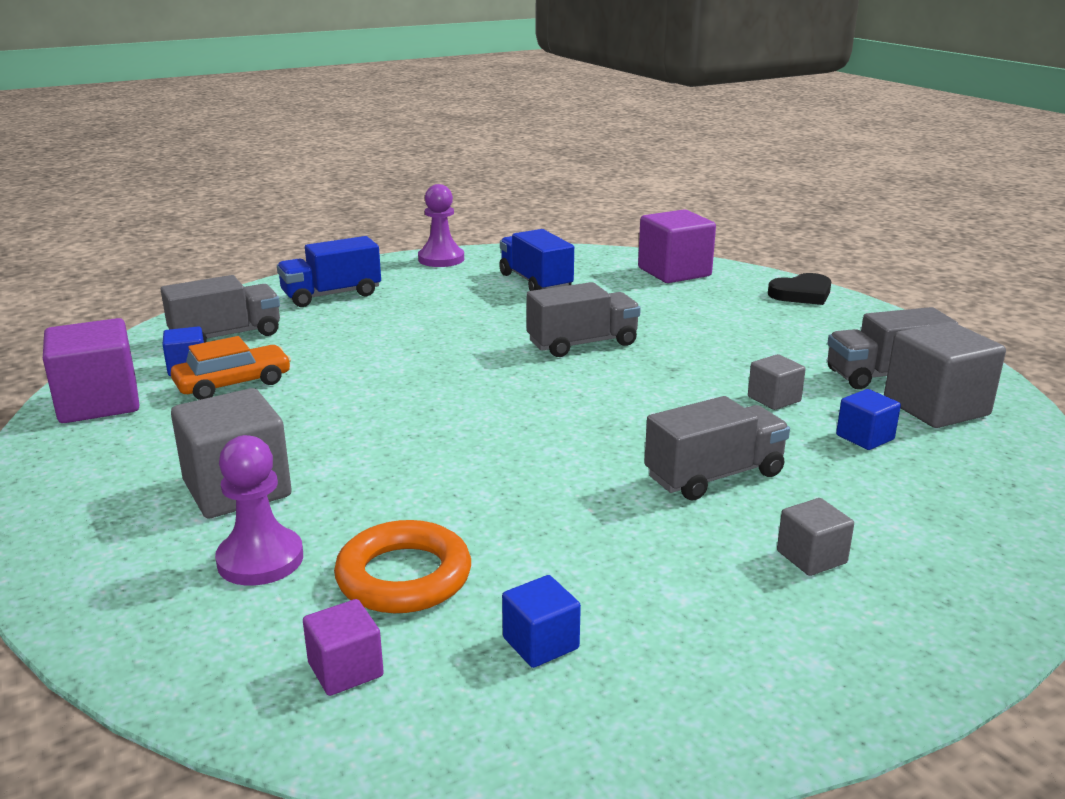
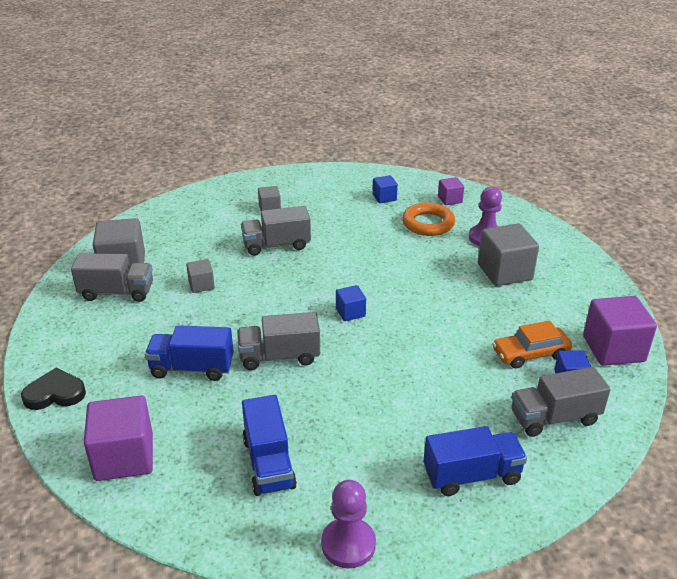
camera: 165 degrees left, 10 degrees up
(679, 324) = (192, 368): none -> blue truck
(865, 437) = (184, 254): blue cube -> blue cube (350, 312)

